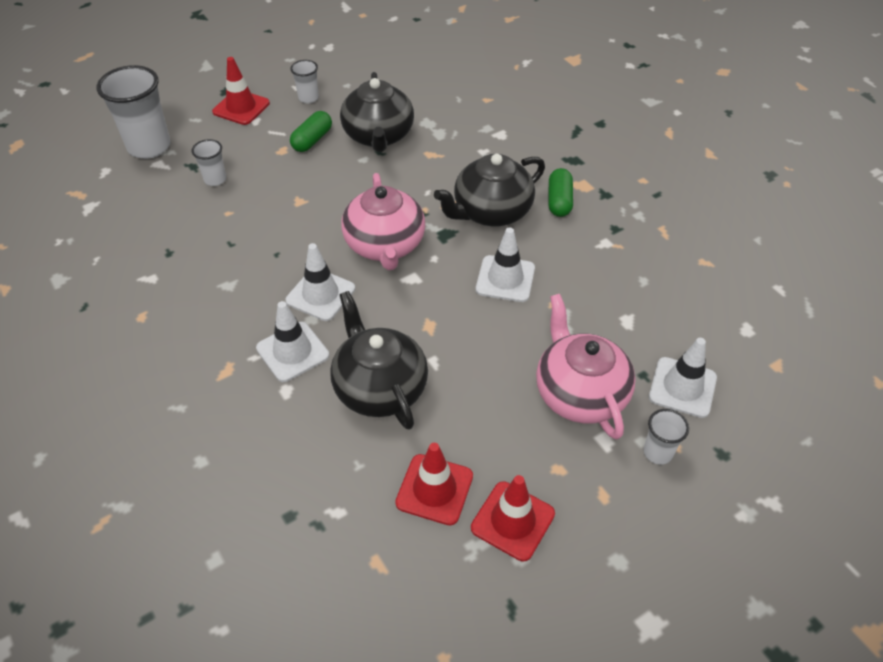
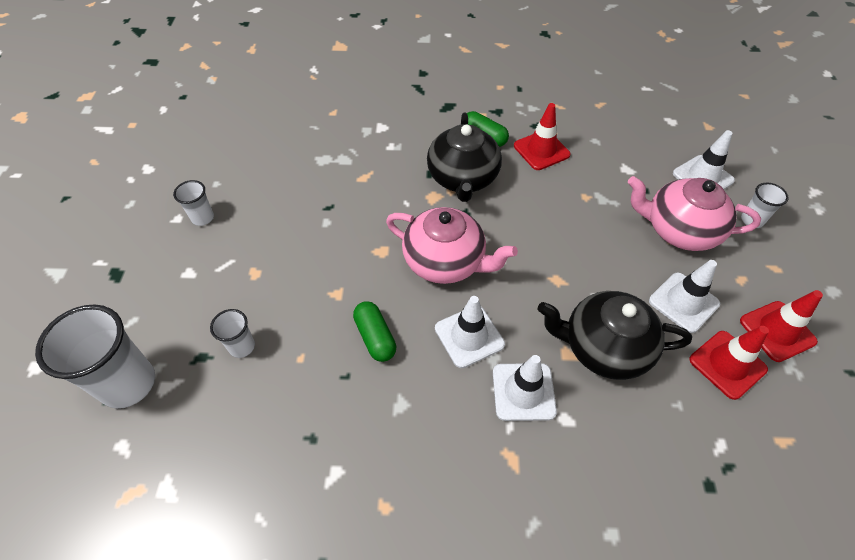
camera: 55 degrees left, 5 degrees up
(241, 107) = (157, 275): red traffic cone -> red traffic cone (541, 150)
(312, 140) = (264, 244): green capsule -> green capsule (375, 337)
(378, 136) = (307, 197): black teapot -> none
(505, 279) = (541, 209): white traffic cone -> white traffic cone (683, 302)

